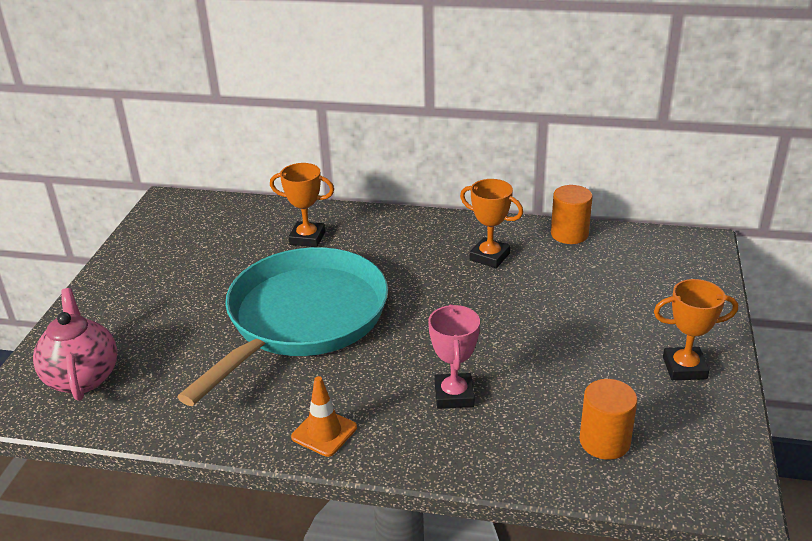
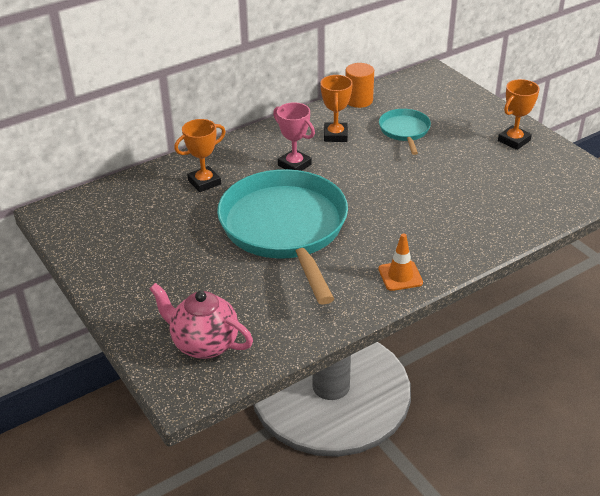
camera: 45 degrees left, 5 degrees up
(454, 395) = (433, 217): pink trophy -> pink trophy (294, 165)
(489, 257) = (335, 135): orange trophy -> orange trophy turned 75 degrees counterclockwise
(569, 289) = (404, 131): none -> turquoise pan
(604, 441) = (531, 195): orange cylinder -> none

